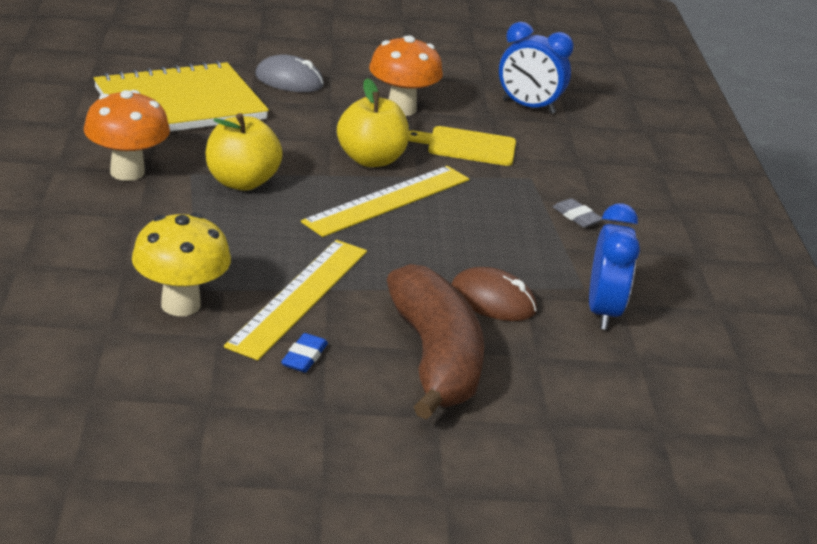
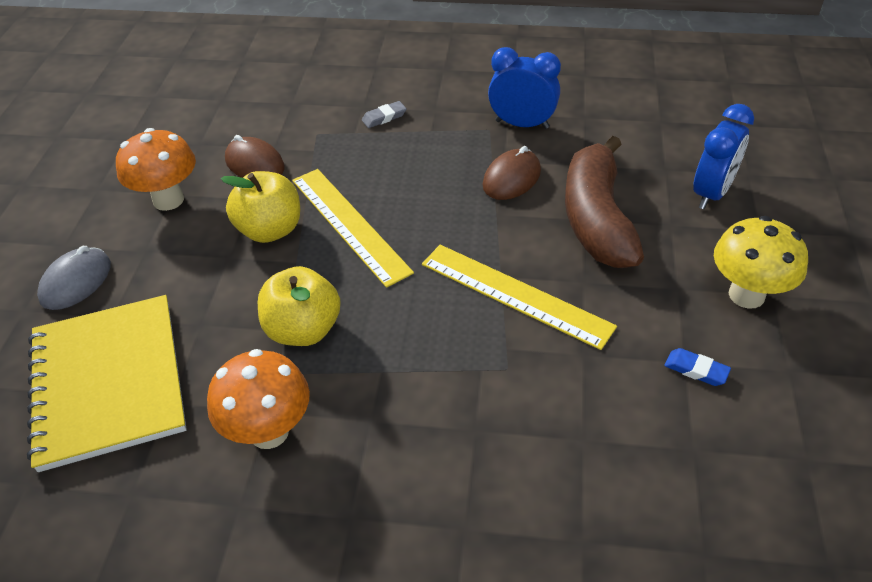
camera: 75 degrees left, 15 degrees up
(180, 305) = (535, 381): yellow mushroom -> yellow mushroom (746, 295)
(304, 357) = (606, 296): blue eraser -> blue eraser (696, 370)
(435, 359) = (596, 219): brown banana -> brown banana turned 90 degrees counterclockwise
(468, 146) = (255, 164): yellow cutting board -> brown mouse
(528, 107) = (185, 118): blue clock -> blue clock (711, 193)

